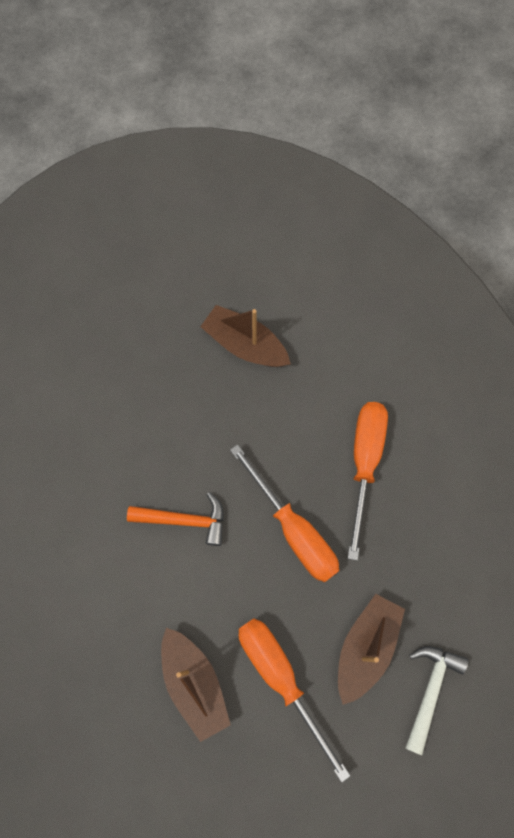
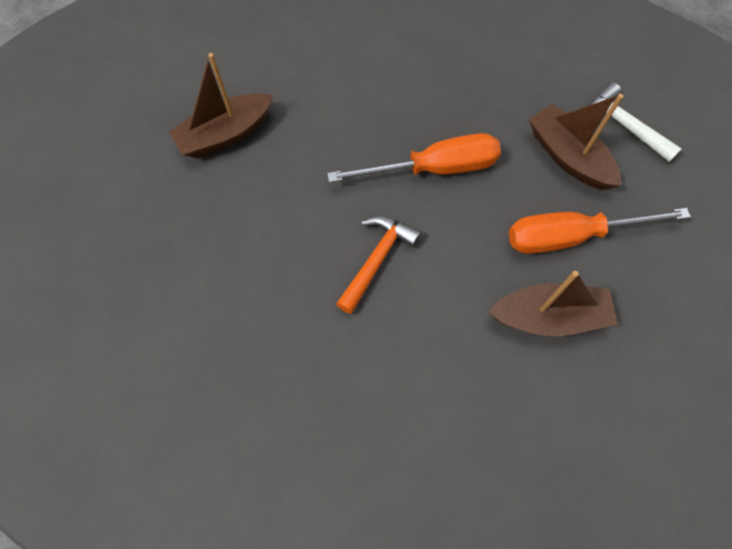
camera: 65 degrees left, 5 degrees down
(364, 463) = (399, 89): orange screwdriver -> none

